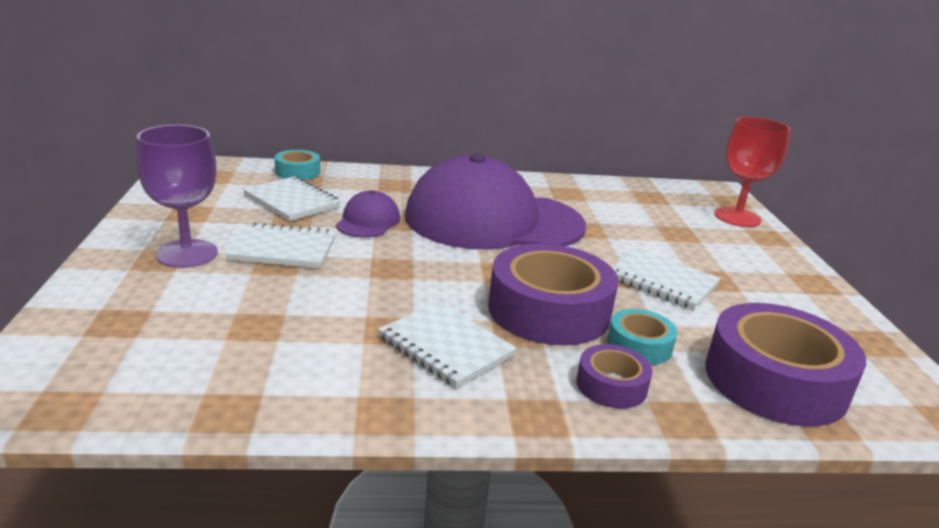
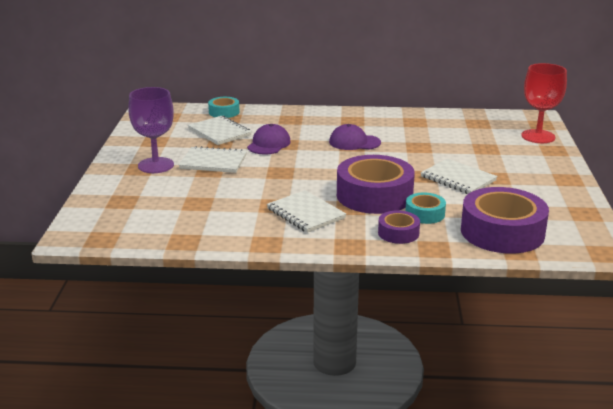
camera: 10 degrees right, 0 degrees up
(493, 221) = (354, 142): purple cap -> purple cap, size x0.42

